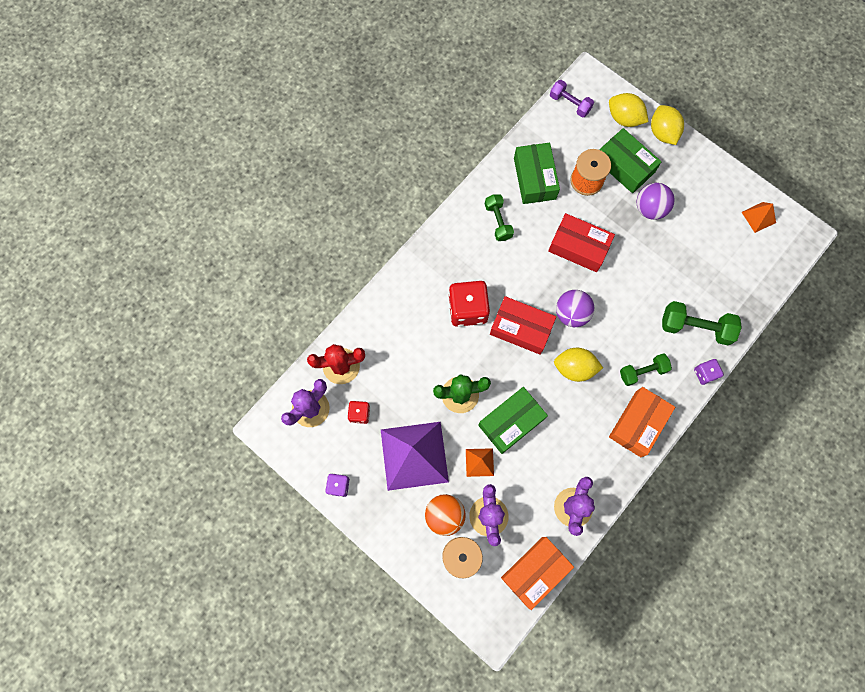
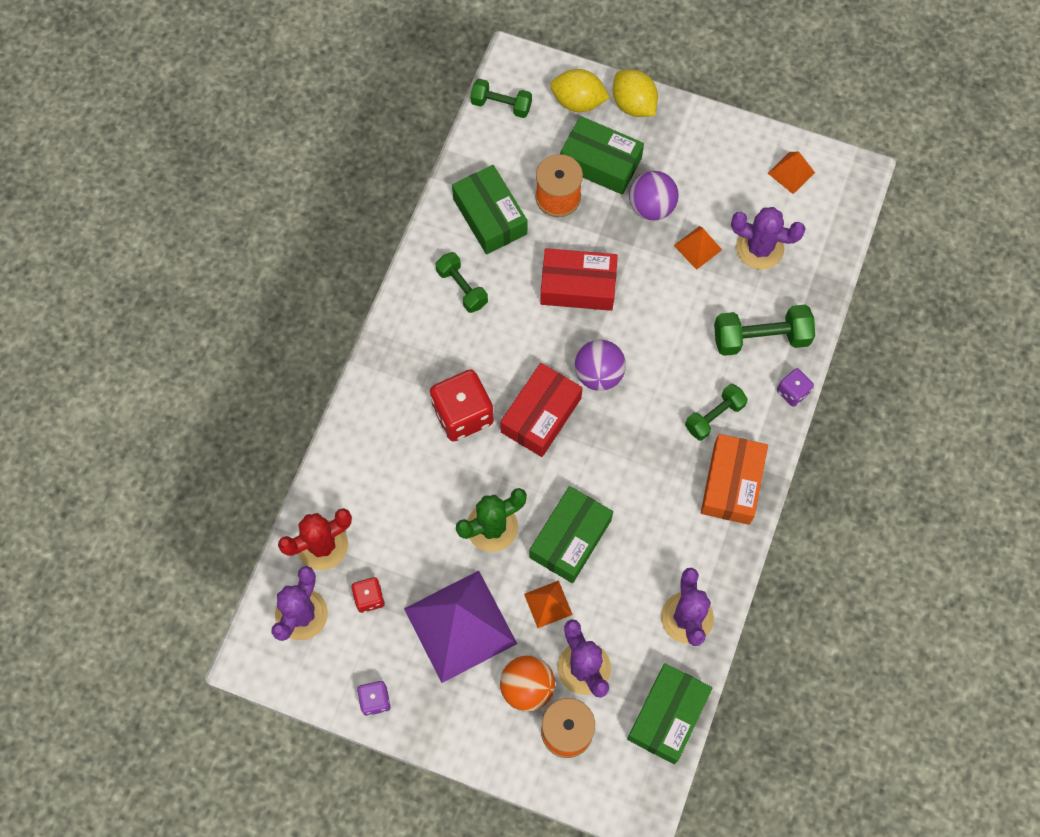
camera: 20 degrees left, 5 degrees down
(521, 328) = (541, 415): red box -> red box turned 60 degrees counterclockwise
(535, 571) = (667, 716): orange box -> green box
(569, 104) = (501, 105): purple dumbbell -> green dumbbell
(574, 368) = (627, 442): yellow lemon -> none
(672, 248) = (697, 247): none -> orange pyramid
(717, 263) = (759, 248): none -> purple cactus

